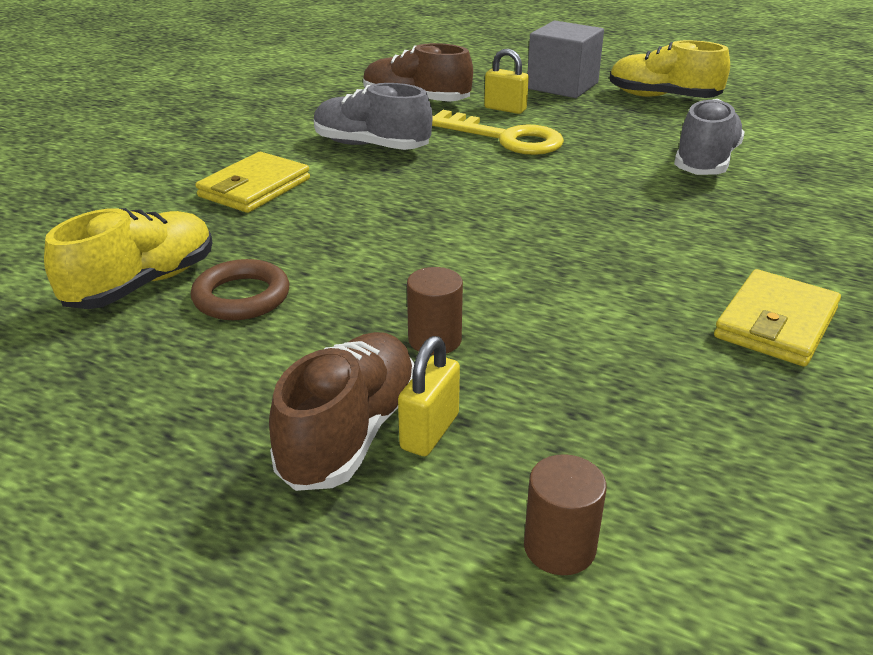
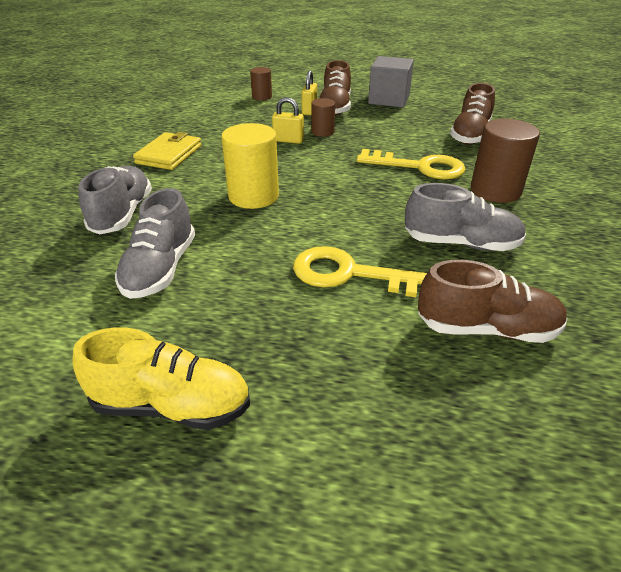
camera: 165 degrees right, 5 degrees up
(143, 284) = (470, 135): yellow shoe -> brown shoe
(241, 297) = (419, 136): brown ring -> none
(254, 188) = (495, 190): yellow wallet -> brown cylinder
(317, 234) = (419, 167): none -> yellow key
(505, 109) = (374, 330): yellow padlock -> yellow padlock (288, 140)
(562, 86) = (320, 416): grey cube -> grey cube (389, 99)
(601, 222) = (253, 196): none -> yellow cylinder
(791, 221) = (122, 214): none -> grey shoe

